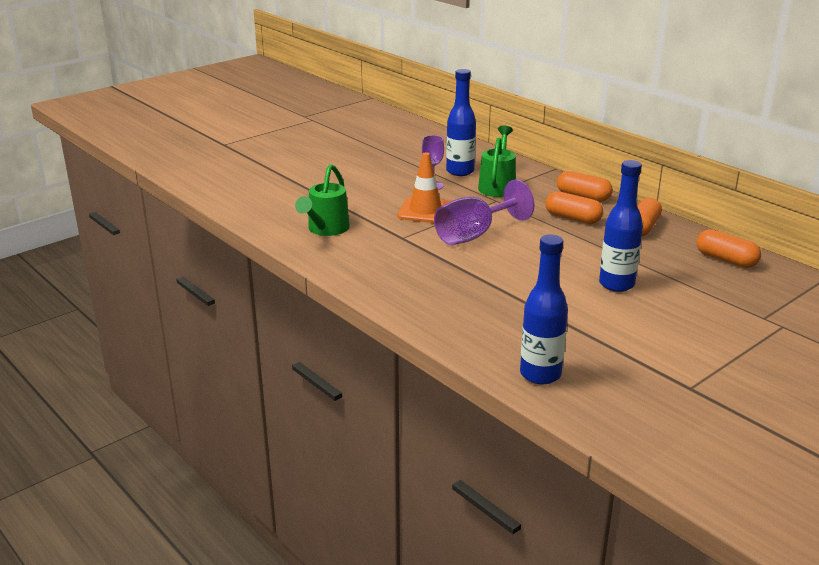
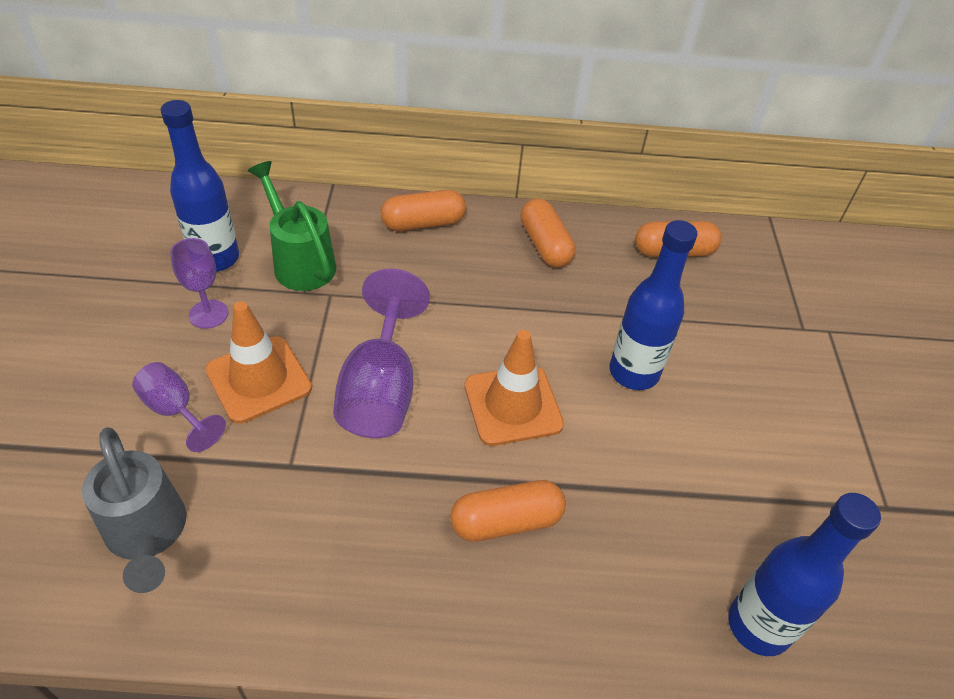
camera: 50 degrees left, 20 degrees up
(326, 229) = (147, 534): green watering can -> grey watering can
(380, 205) = (175, 410): none -> purple goblet
(530, 265) = (513, 405): none -> orange traffic cone
(573, 218) = (457, 274): orange capsule -> orange capsule (506, 521)

